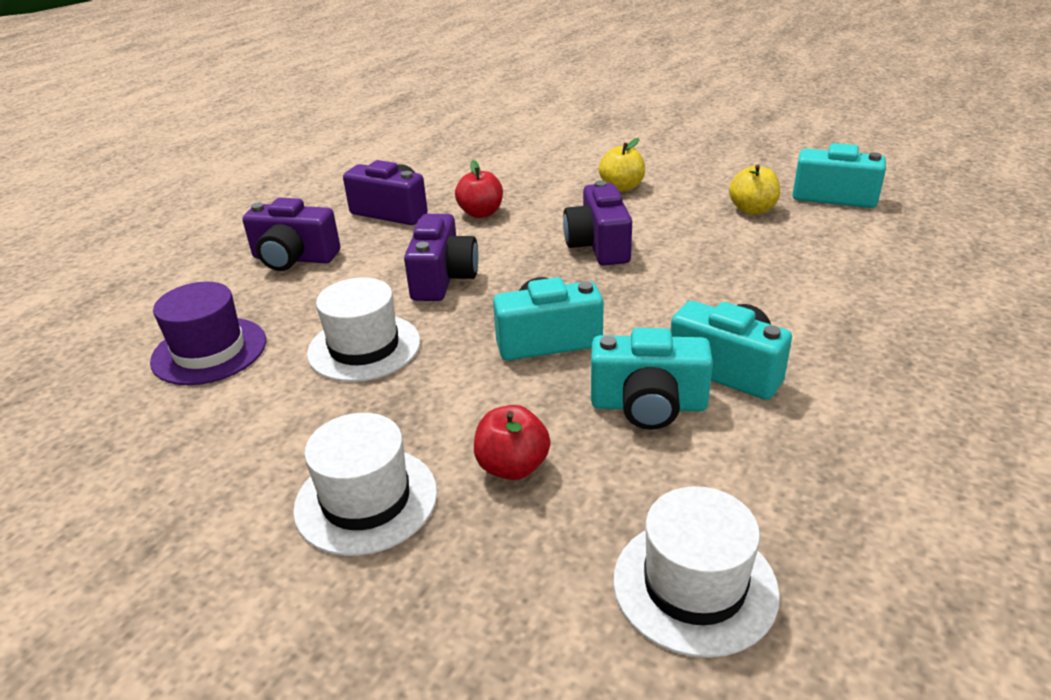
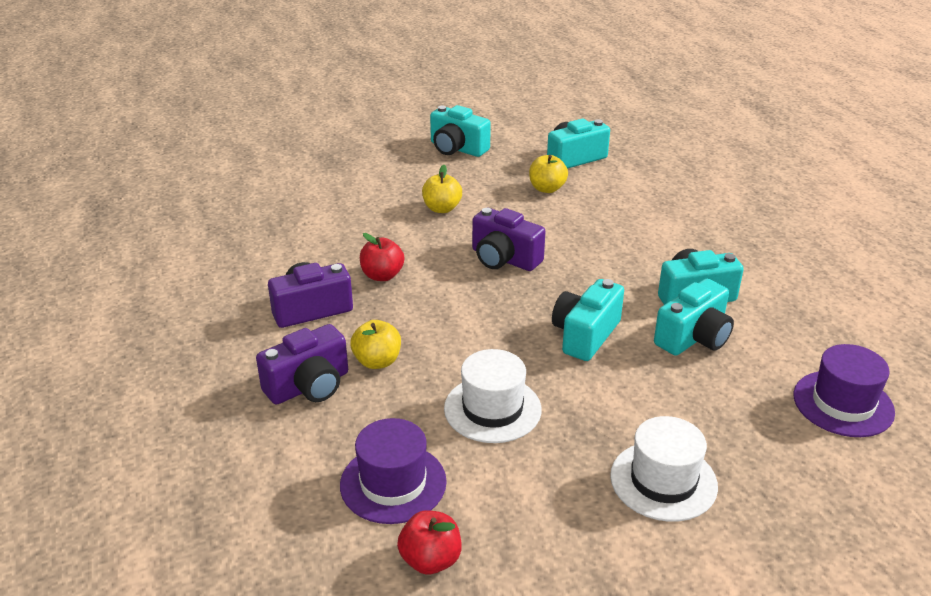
camera: 50 degrees left, 0 degrees up
(362, 267) = (377, 361): none -> yellow apple
(443, 278) = (450, 336): purple camera -> none
(512, 466) = (694, 411): red apple -> red apple (430, 560)
(694, 585) = (843, 403): white hat -> purple hat
(726, 149) = (457, 148): none -> turquoise camera

